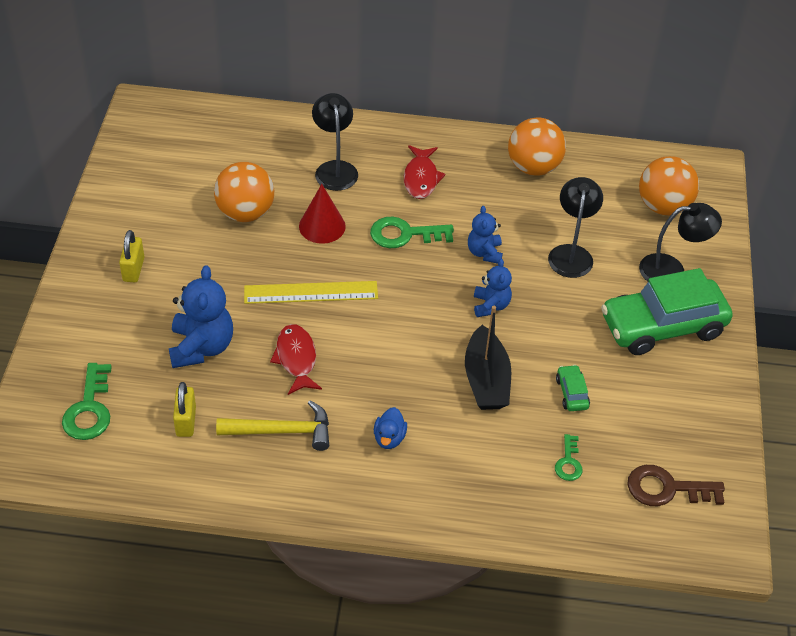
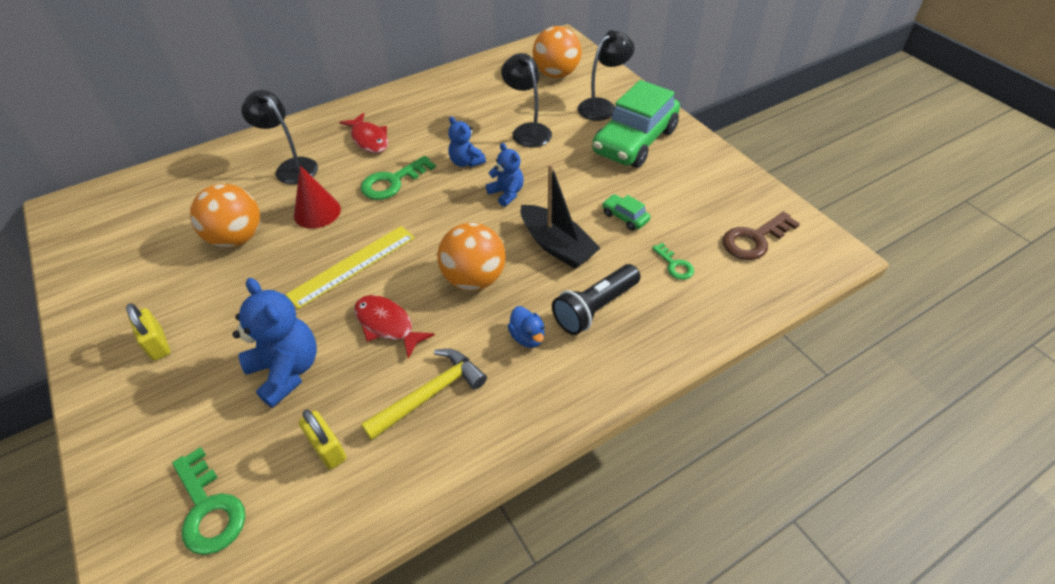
camera: 35 degrees left, 0 degrees up
(463, 452) = (595, 308): none -> black flashlight
(533, 167) = (446, 93): orange ball -> orange ball (474, 279)

